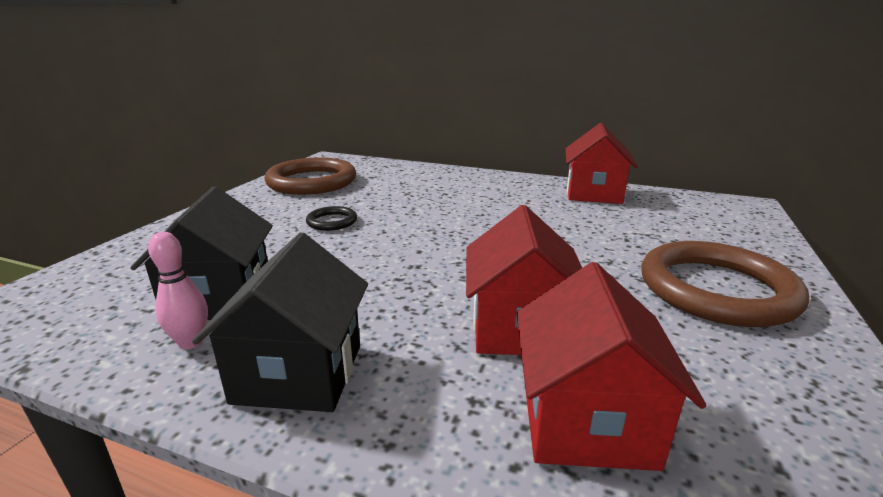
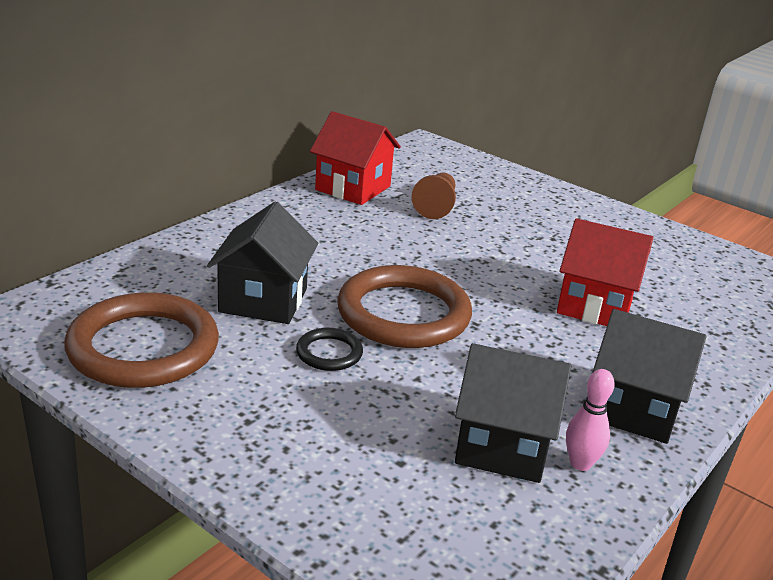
camera: 75 degrees left, 5 degrees up
(386, 196) = (263, 300): none -> black house
(586, 421) = (692, 314): red house -> none
(618, 224) = (436, 206): none -> brown pawn
(716, 289) = (564, 219): brown ring -> brown ring (403, 314)

